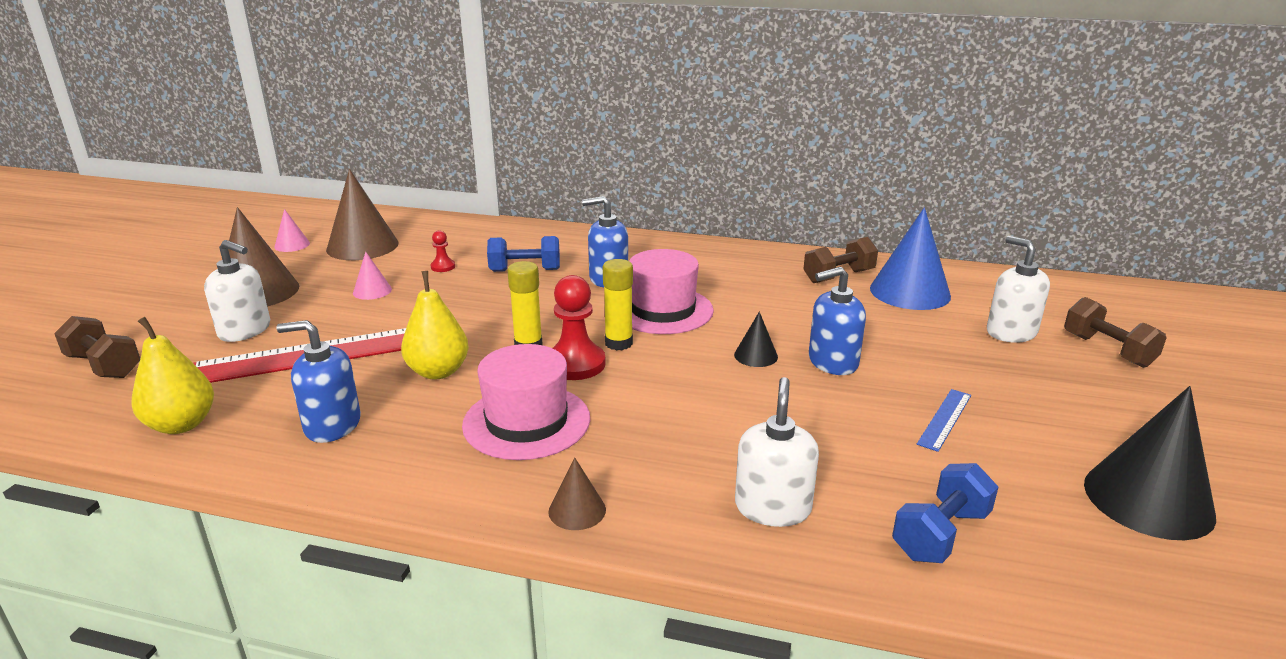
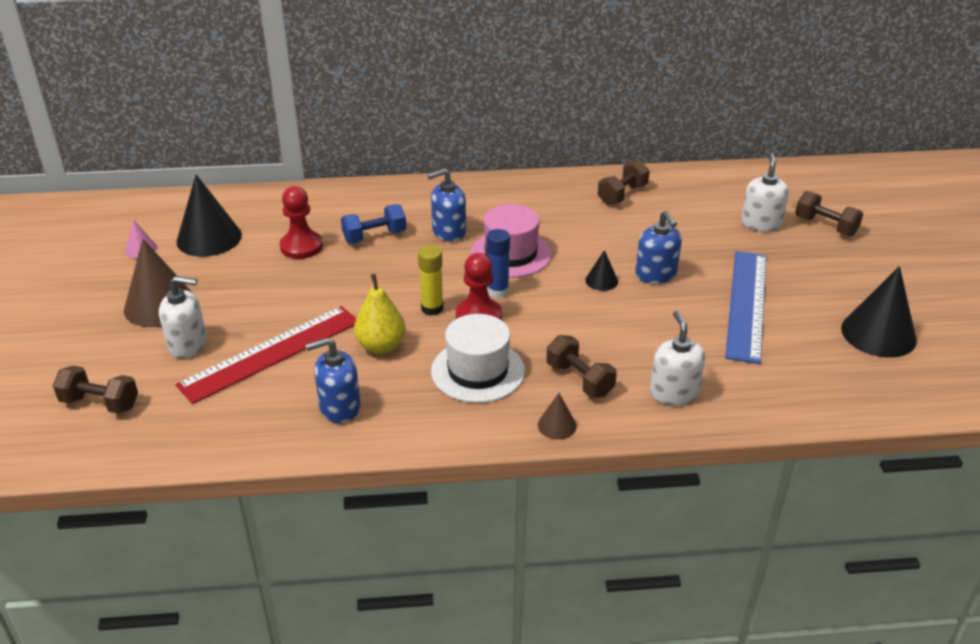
camera: 20 degrees left, 10 degrees up
(181, 424) = (222, 435): yellow pear -> none
(362, 246) = (209, 238): brown cone -> black cone
(372, 291) = (261, 283): pink cone -> none
(443, 267) = (301, 246): red pawn -> red pawn, size x2.00
(526, 421) = (478, 371): pink hat -> white hat
(618, 343) = (498, 291): yellow glue stick -> blue glue stick
(649, 460) = (579, 380): none -> brown dumbbell
(832, 362) = (656, 275): blue soap dispenser -> blue soap dispenser turned 75 degrees counterclockwise
(910, 292) = (679, 200): blue cone -> none
(940, 534) = (776, 385): blue dumbbell -> none
(944, 419) = (746, 304): blue ruler -> blue ruler, size x2.26
(1011, 332) = (761, 223): white soap dispenser -> white soap dispenser turned 60 degrees clockwise

